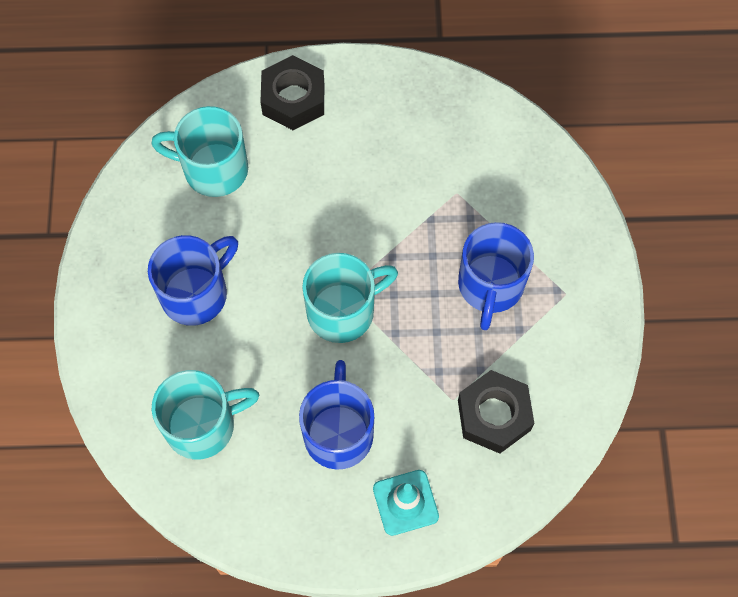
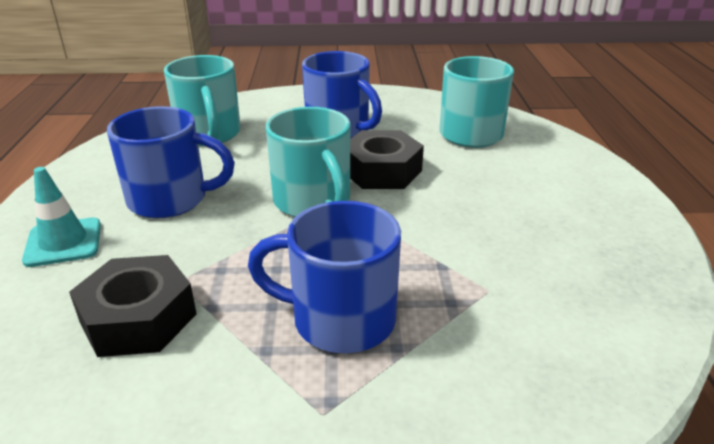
camera: 90 degrees right, 35 degrees down
(293, 99) = (574, 171): black nut -> black nut (382, 171)

